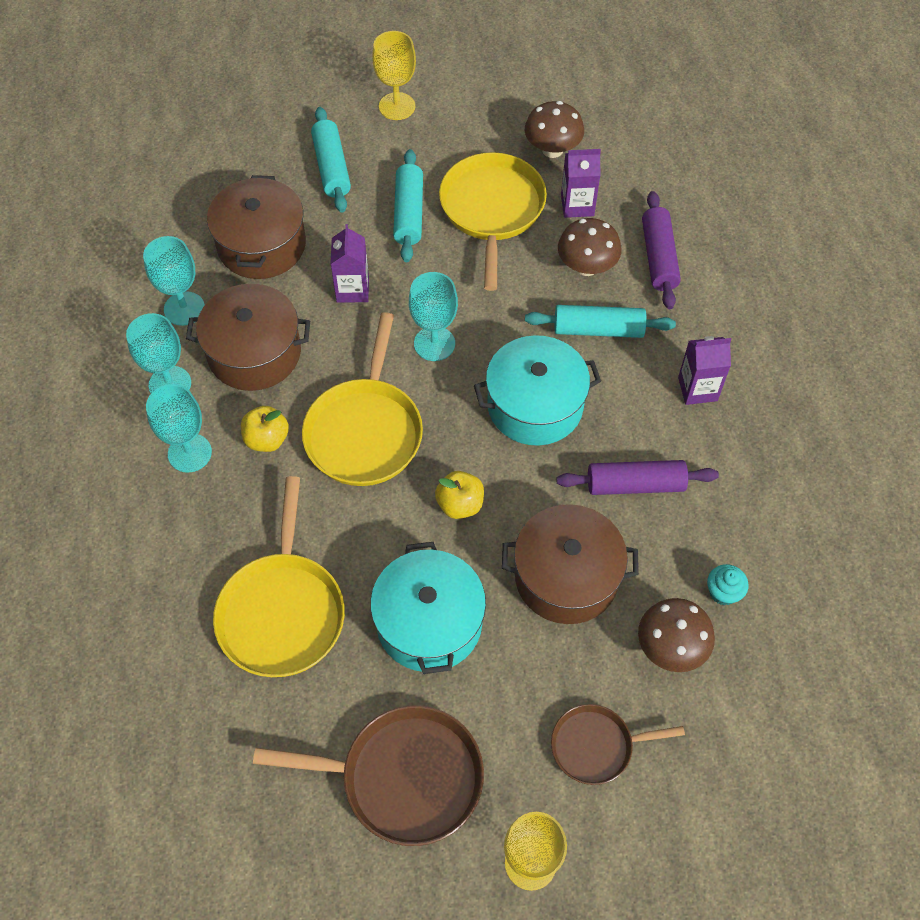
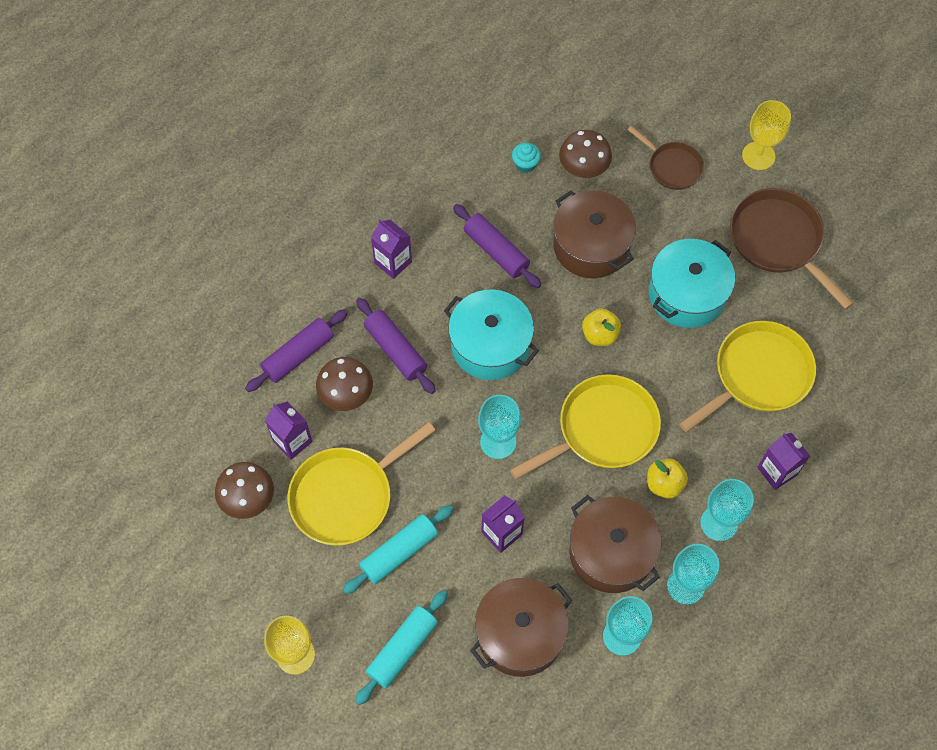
camera: 130 degrees left, 5 degrees up
(180, 542) = (777, 471): none -> purple carton
(598, 329) = (395, 350): turquoise rolling pin -> purple rolling pin

